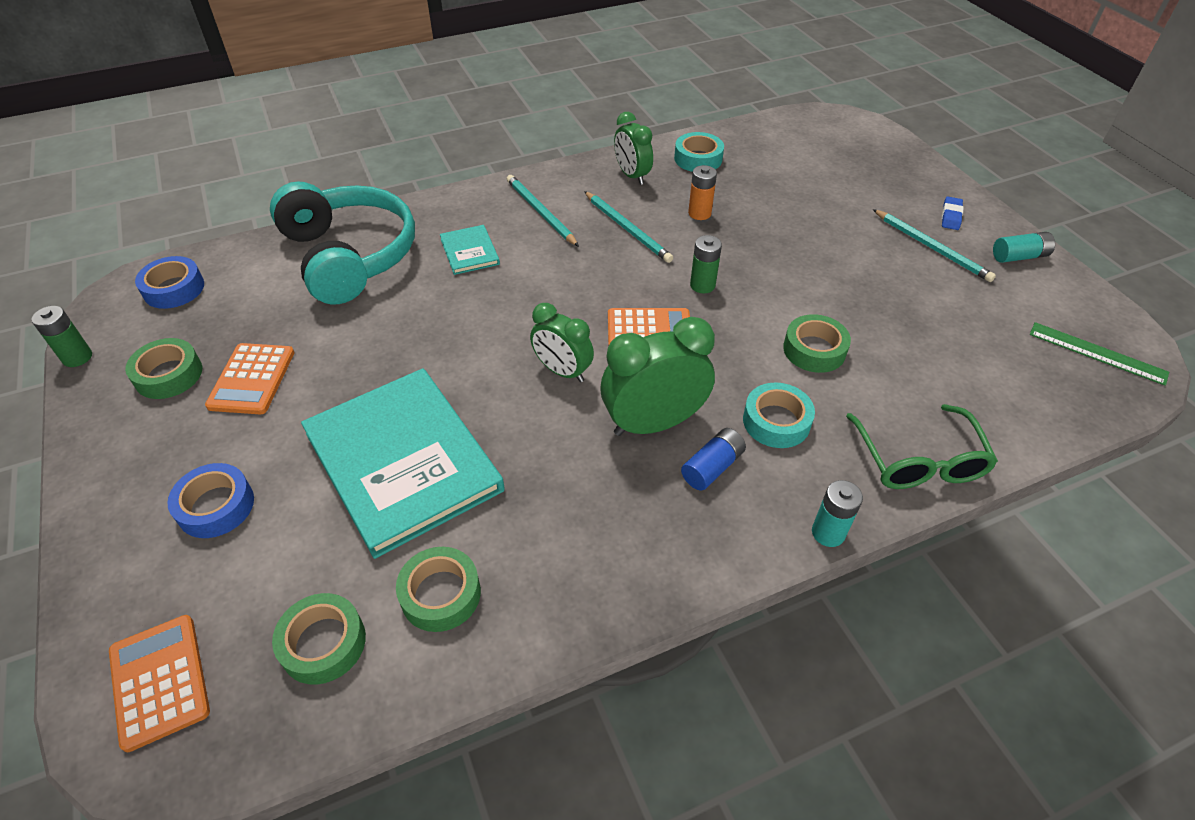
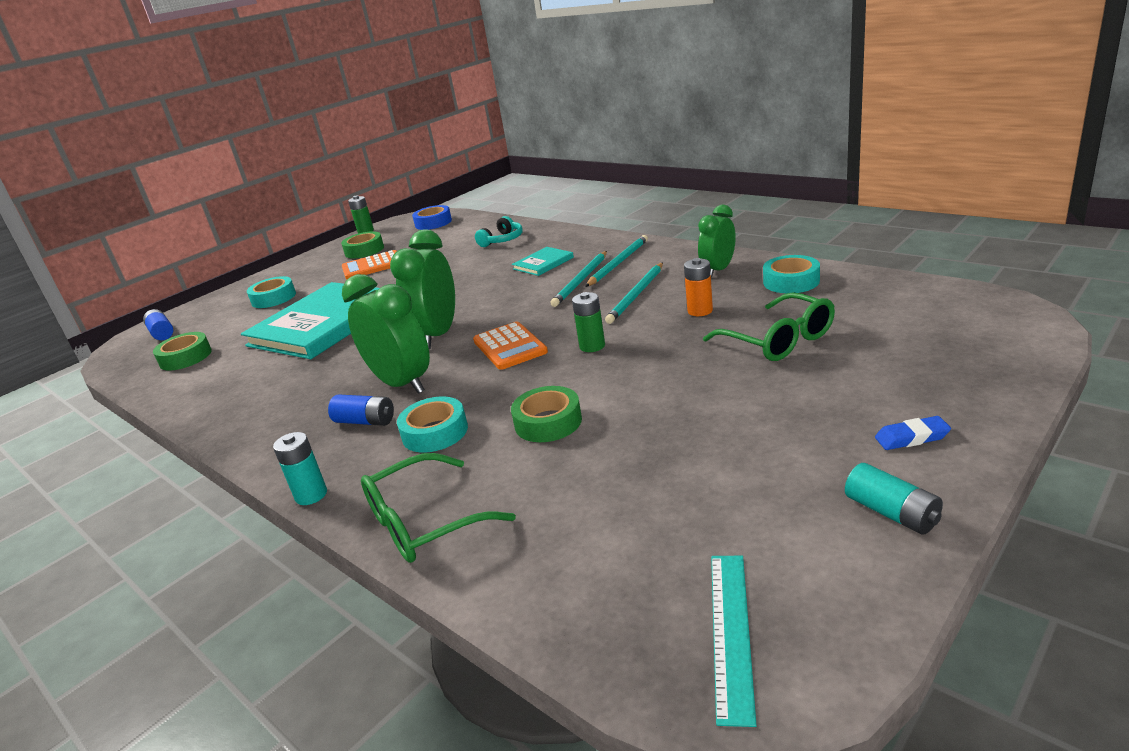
camera: 70 degrees right, 20 degrees down
(159, 681) = (162, 333): orange calculator -> blue battery
(216, 506) = (273, 298): blue tape -> turquoise tape
(350, 256) = (502, 240): turquoise headphones -> turquoise headphones, size x0.42
(440, 594) = (223, 373): green tape -> none
(562, 371) = (437, 335): green clock -> green clock, size x1.56
(786, 204) = (778, 340): none -> green glasses
(932, 248) = (816, 441): turquoise pencil -> turquoise pencil (581, 280)
(1097, 353) = (730, 632): green ruler -> turquoise ruler

